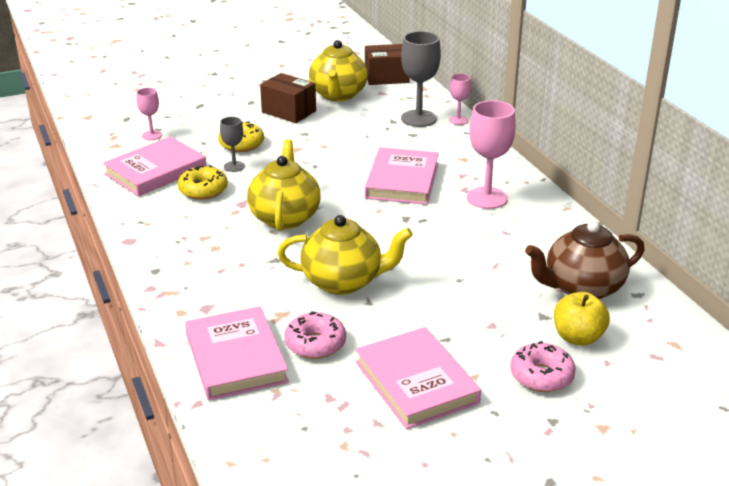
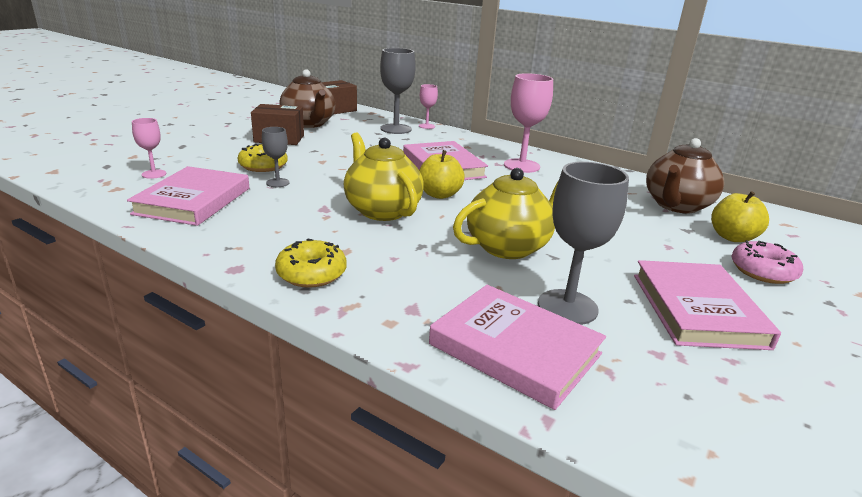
camera: 35 degrees left, 5 degrees down
(203, 190) = (269, 206): yellow donut -> yellow donut (311, 274)
(315, 344) = (567, 307): pink donut -> grey goblet
(338, 95) = (309, 124): yellow teapot -> brown teapot
(355, 213) = (439, 194): none -> yellow apple
(416, 382) = (697, 310): pink book -> pink book turned 60 degrees clockwise

